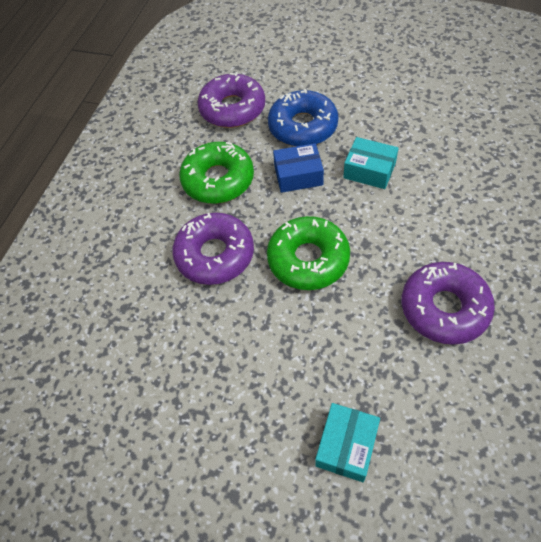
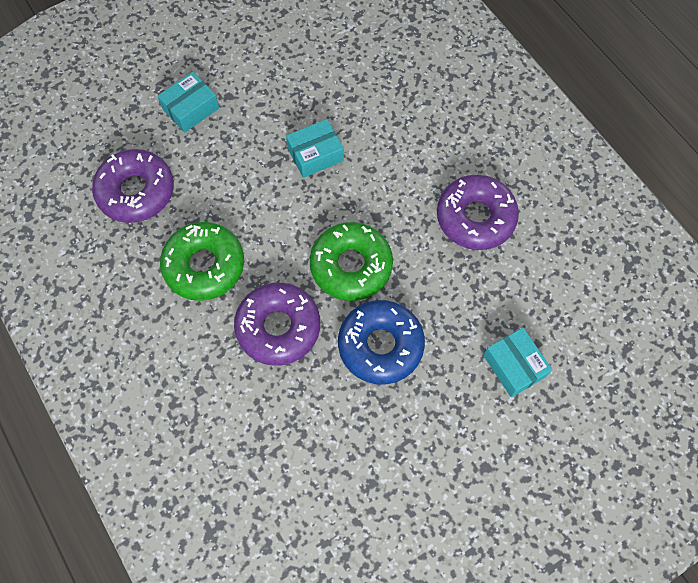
camera: 55 degrees left, 10 degrees up
(298, 175) = (265, 205): blue box -> none
(303, 127) = (219, 159): blue donut -> blue donut (380, 345)
(320, 86) = (191, 108): none -> turquoise box

